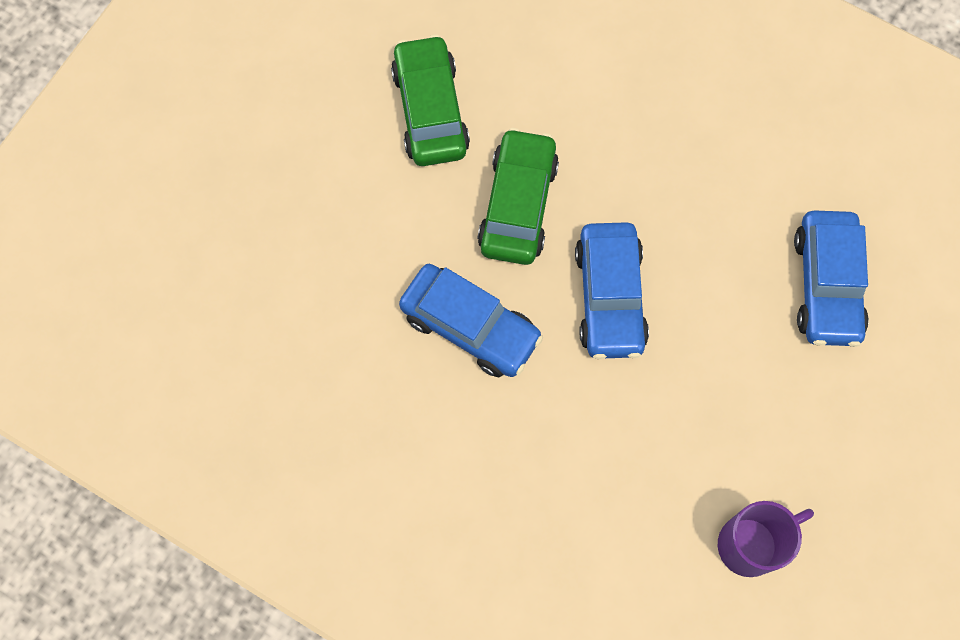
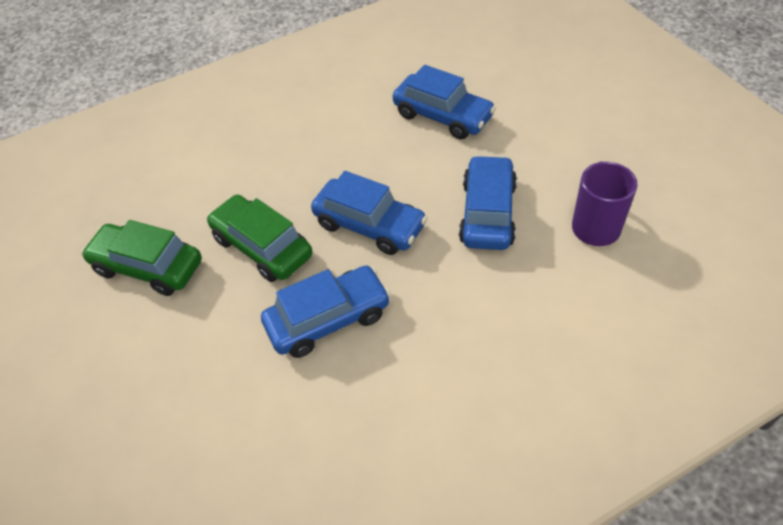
camera: 55 degrees left, 20 degrees down
(701, 415) = (487, 213): none -> blue car

